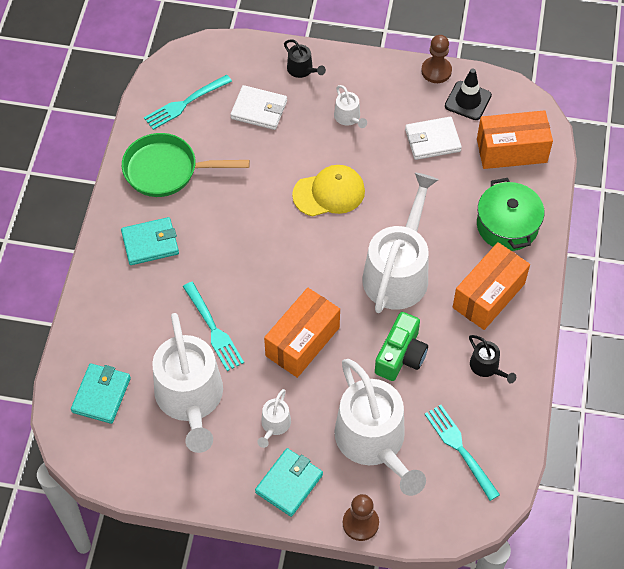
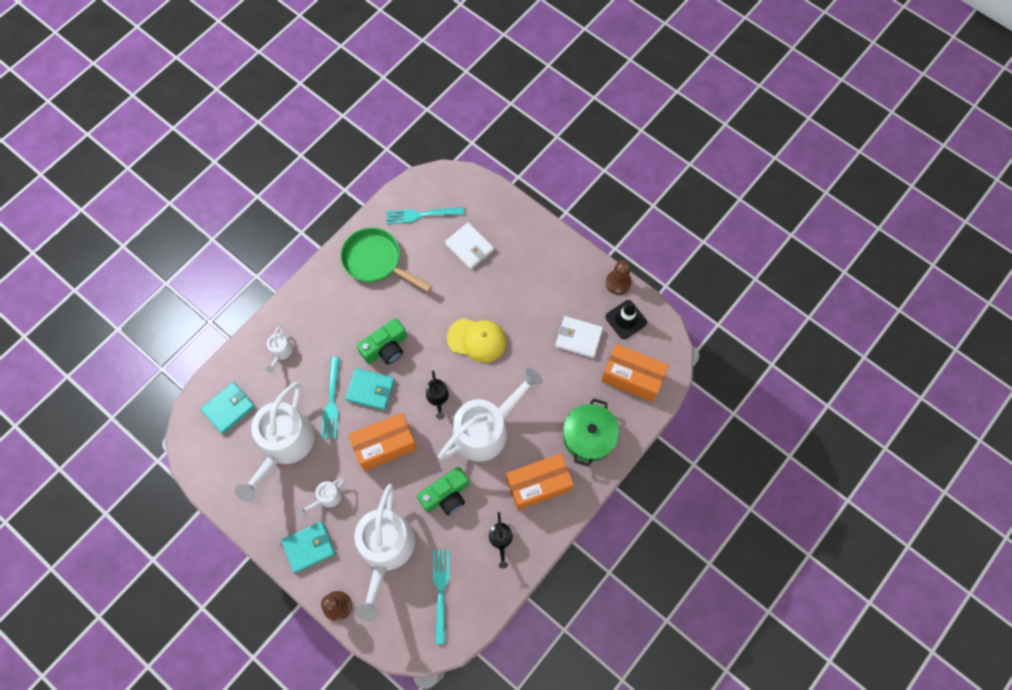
camera: 30 degrees right, 10 degrees up
(150, 243) = (330, 312): turquoise wallet -> turquoise wallet (370, 390)
(236, 248) = (386, 348): none -> green camera
(302, 69) = (520, 230): black watering can -> black watering can (437, 397)
(348, 117) = (529, 287): white watering can -> white watering can (280, 352)

